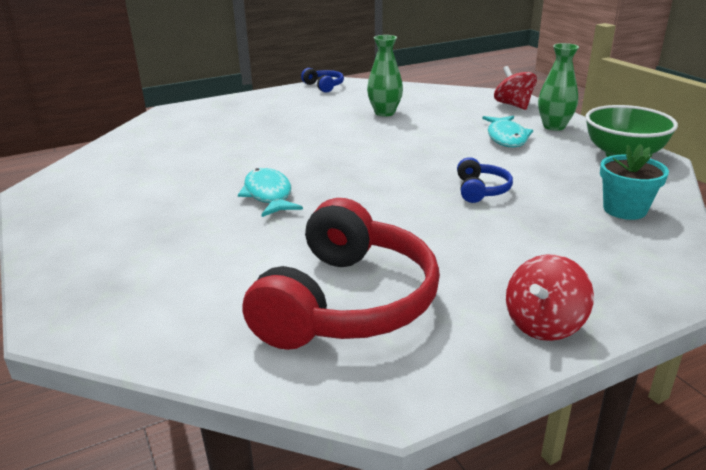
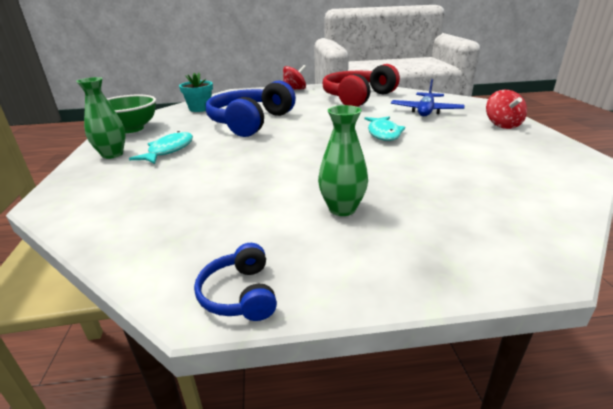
camera: 160 degrees left, 0 degrees up
(193, 263) = (426, 111): none -> blue plane
(384, 113) = (223, 198): green vase -> green vase (342, 209)
(481, 190) = (251, 122): blue headphones -> blue headphones, size x2.27
(513, 105) = (81, 185): red spinning top -> red spinning top (502, 125)

